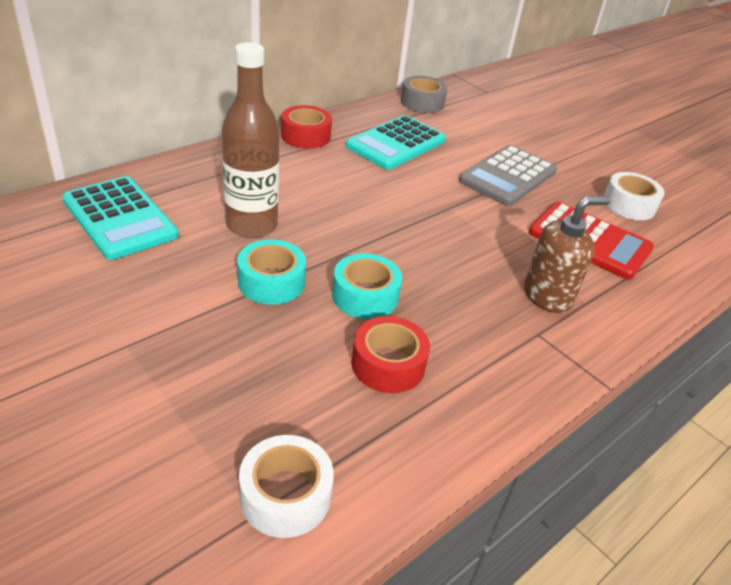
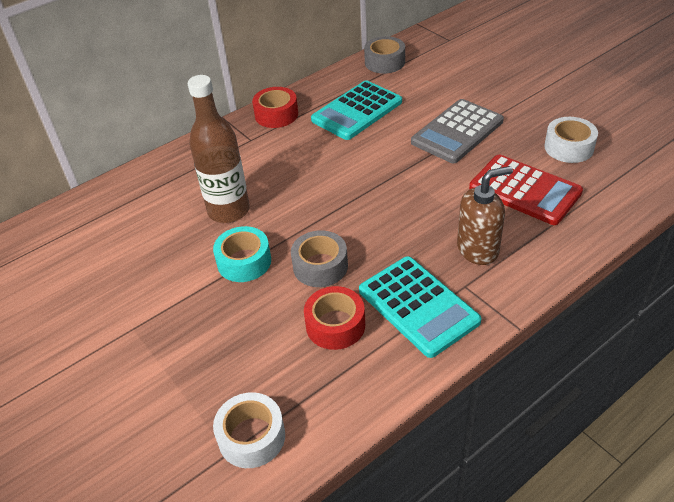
camera: 10 degrees right, 5 degrees up
(120, 218) = (123, 217): turquoise calculator -> turquoise calculator (418, 306)
(365, 296) = (320, 266): turquoise tape -> grey tape

